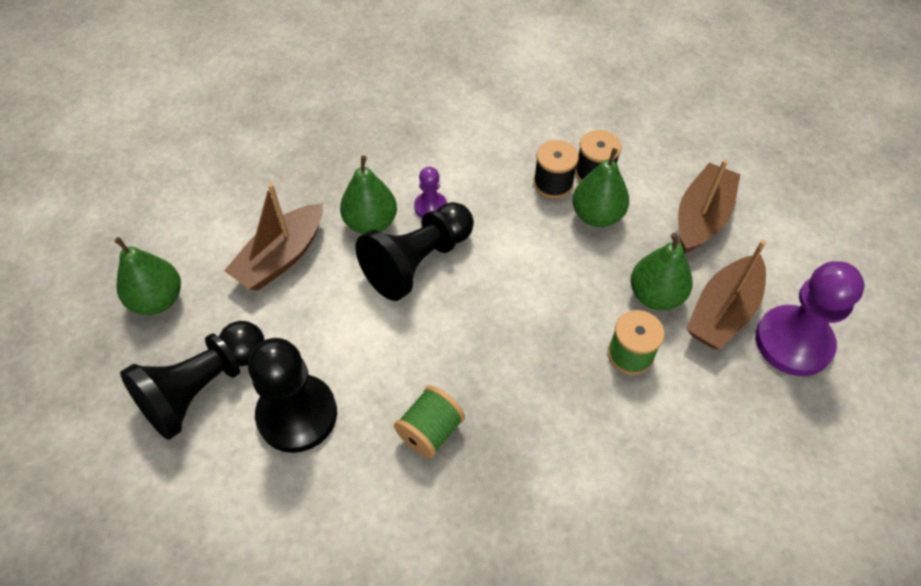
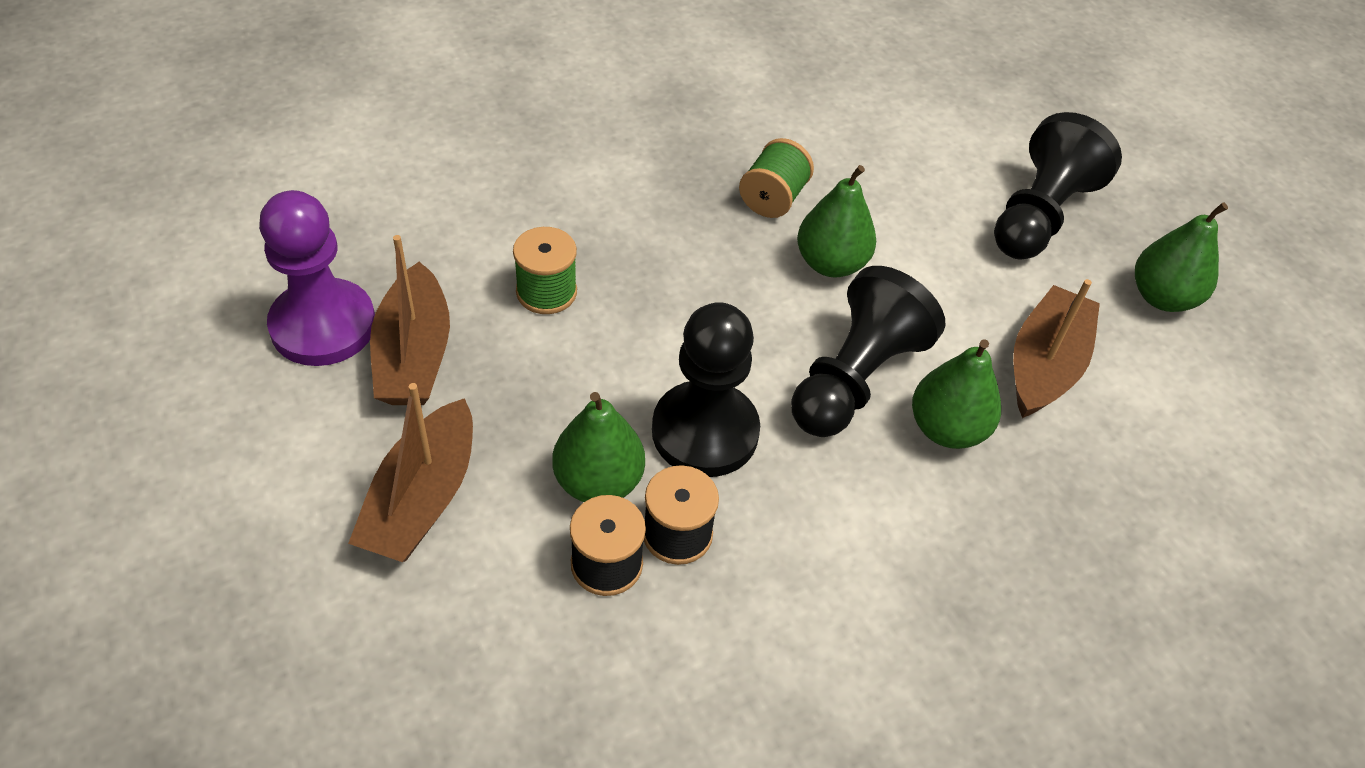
camera: 165 degrees right, 5 degrees down
(297, 414) = (923, 201): black pawn -> black pawn (705, 432)
(430, 207) = (867, 466): purple pawn -> none
(655, 295) = (509, 367): green pear -> green pear (830, 263)
(723, 312) = (414, 355): brown boat -> brown boat turned 150 degrees clockwise

